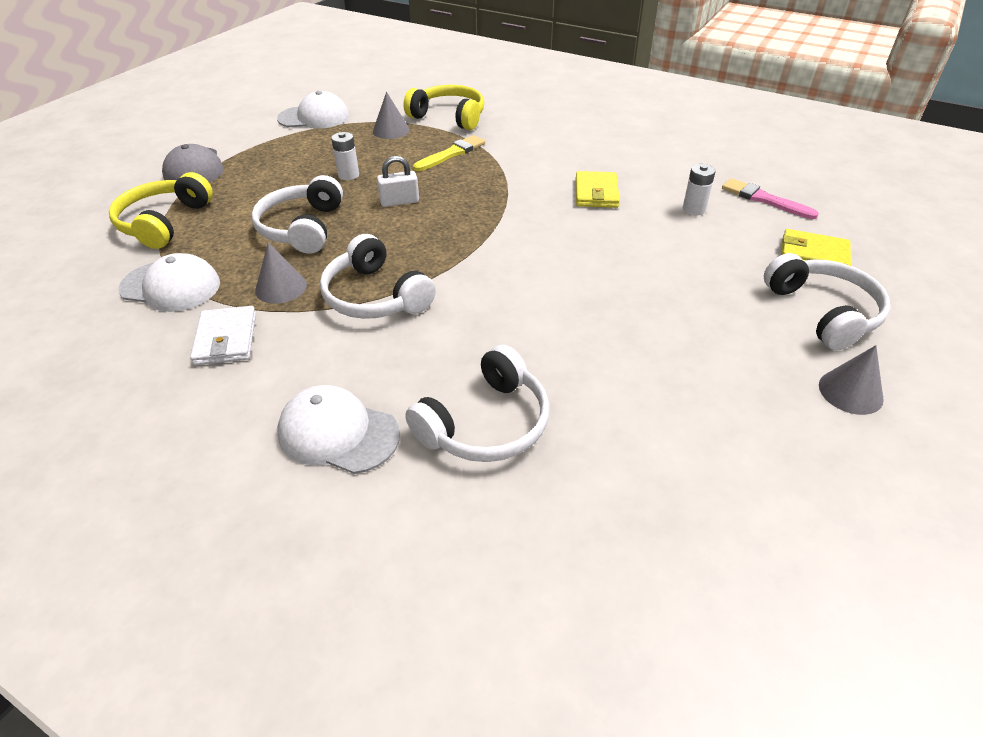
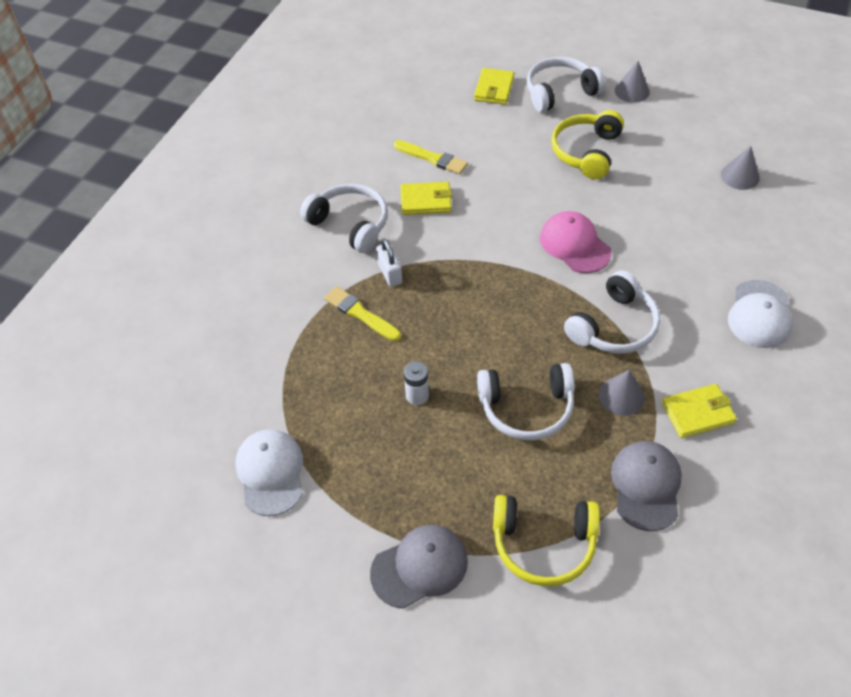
camera: 95 degrees left, 10 degrees up
(171, 286) = (646, 486): white cap -> grey cap
(226, 339) = (697, 413): white wallet -> yellow wallet
(391, 130) = (306, 380): grey cone -> grey cone (740, 176)
(399, 201) = (464, 339): white padlock -> white padlock (390, 273)
(449, 117) = (269, 330): yellow headphones -> yellow headphones (586, 152)
(486, 423) = (720, 242): white headphones -> white headphones (350, 224)
(510, 285) = (574, 245): none -> pink cap
(666, 201) = (432, 158): none -> yellow brush
(693, 209) = (443, 143): white battery -> none
(764, 199) = (421, 105): pink brush -> none

